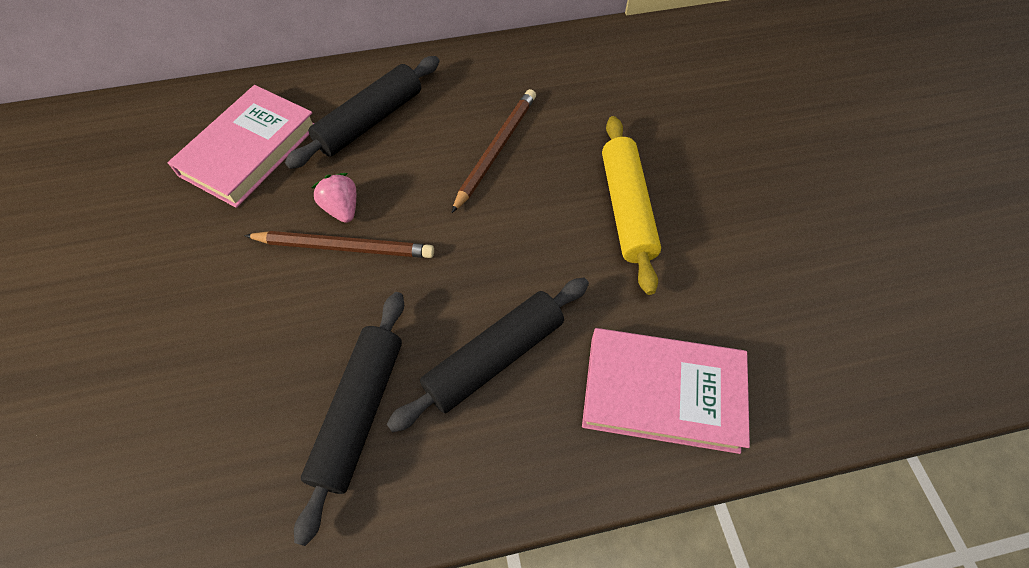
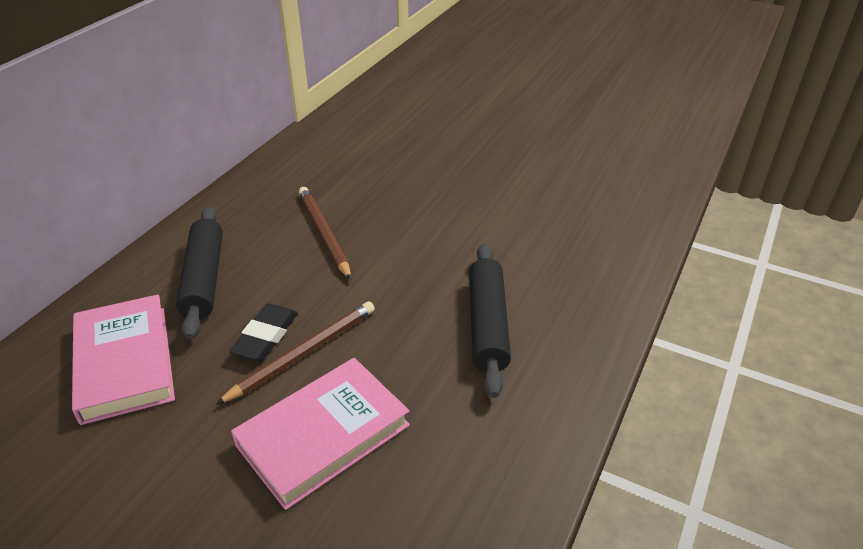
camera: 50 degrees left, 20 degrees down
(342, 208) = (265, 336): pink strawberry -> black eraser
(359, 412) = (456, 417): black rolling pin -> none
(626, 209) = (446, 208): yellow rolling pin -> none
(662, 392) = (587, 268): pink book -> pink book (323, 435)

